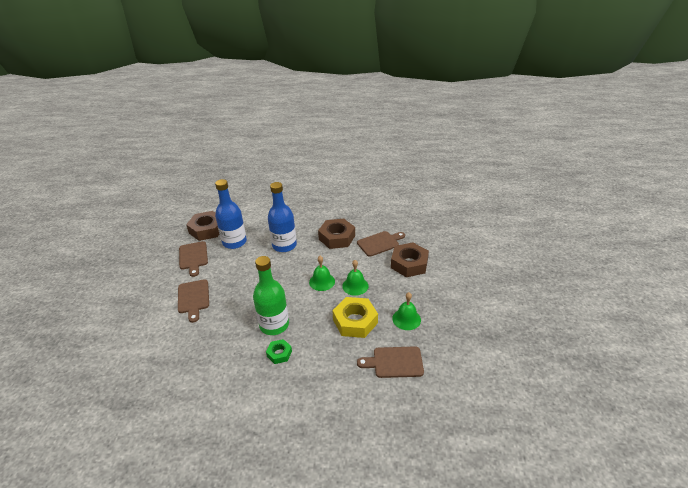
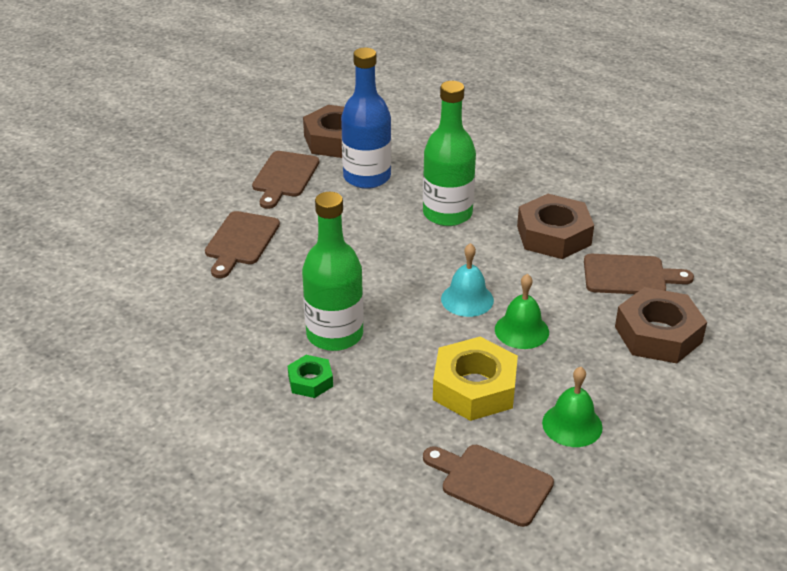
camera: 30 degrees right, 0 degrees up
(284, 245) = (447, 214): blue bottle -> green bottle
(322, 281) = (467, 299): green bell -> turquoise bell

